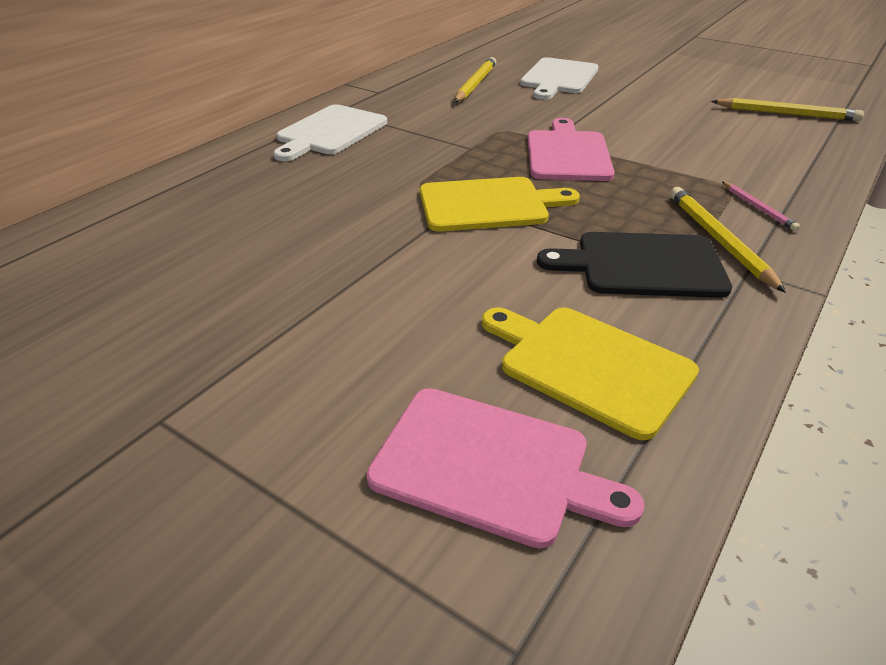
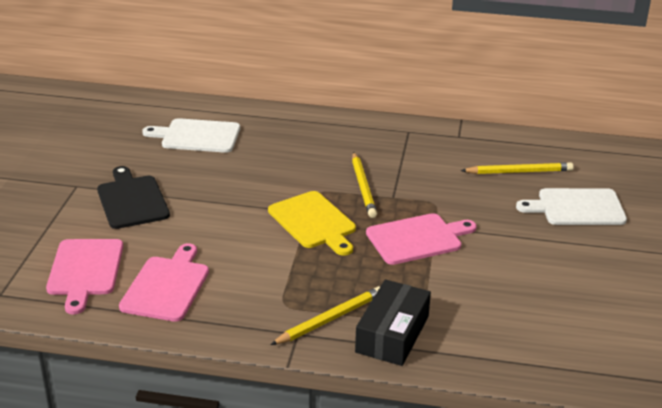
camera: 65 degrees right, 5 degrees down
(329, 132) = (371, 139): white cutting board -> white cutting board (197, 136)
(590, 366) = (167, 286): yellow cutting board -> pink cutting board
(643, 265) = (277, 291): black cutting board -> black cutting board (132, 200)
(758, 208) = (392, 334): pink pencil -> black box
(787, 114) = (614, 344): yellow pencil -> yellow pencil (363, 187)

